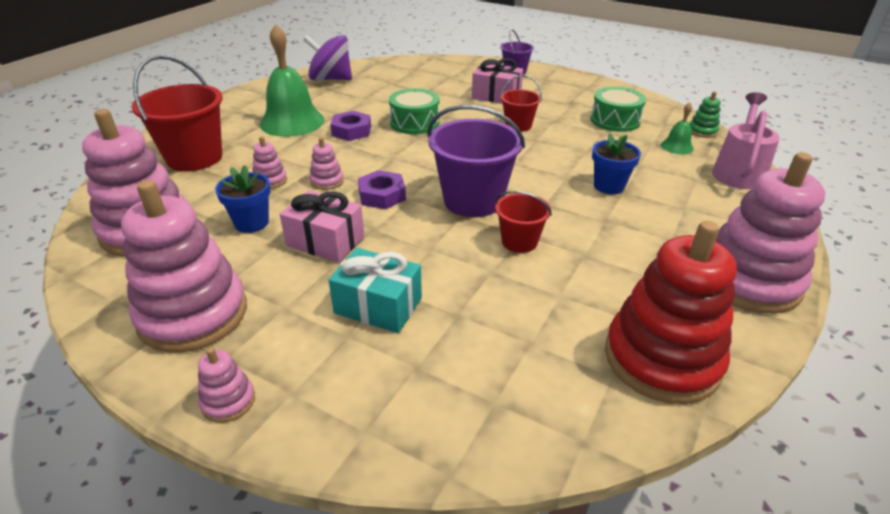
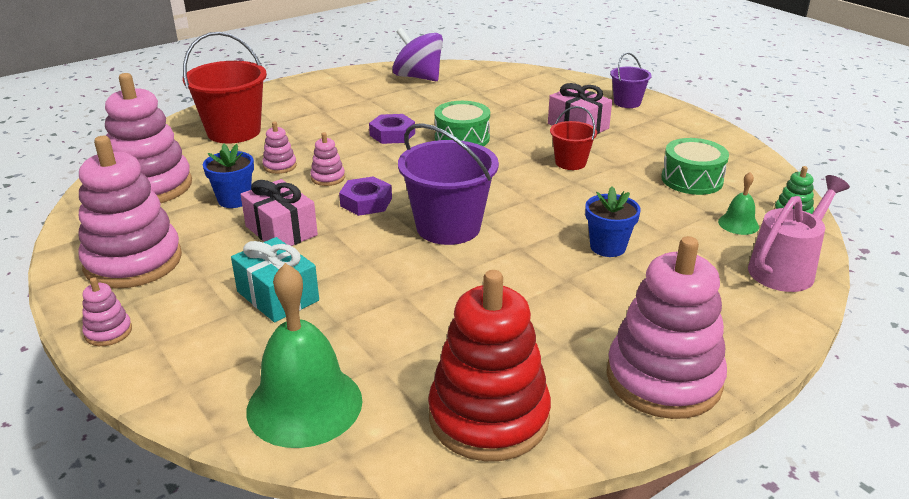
camera: 25 degrees right, 5 degrees down
(292, 122) = (344, 114): green bell -> green bell (304, 405)
(519, 242) = (456, 276): red bucket -> none

